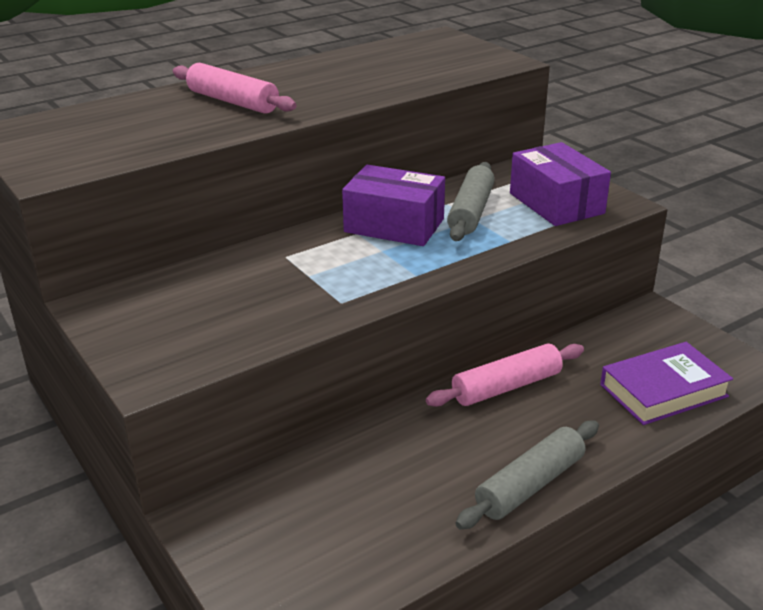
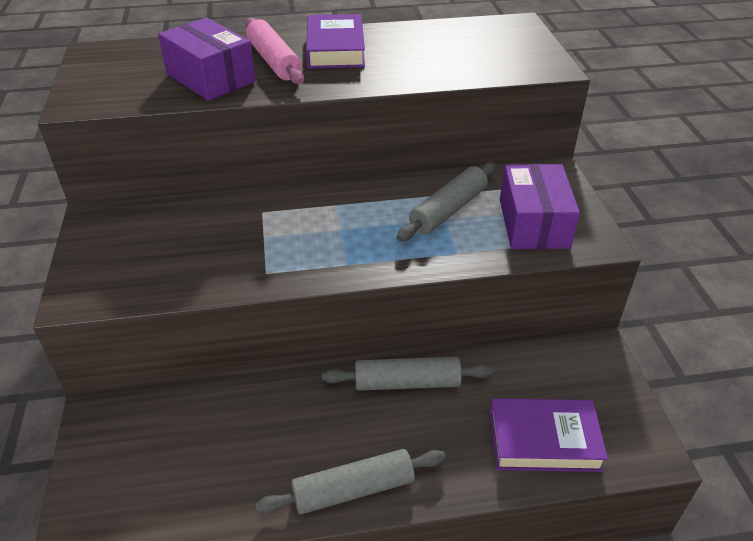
camera: 25 degrees right, 10 degrees up
(286, 82) = (335, 49): none -> purple book
(394, 225) = (371, 206): purple box -> purple box (210, 78)
(506, 387) = (407, 383): pink rolling pin -> grey rolling pin

